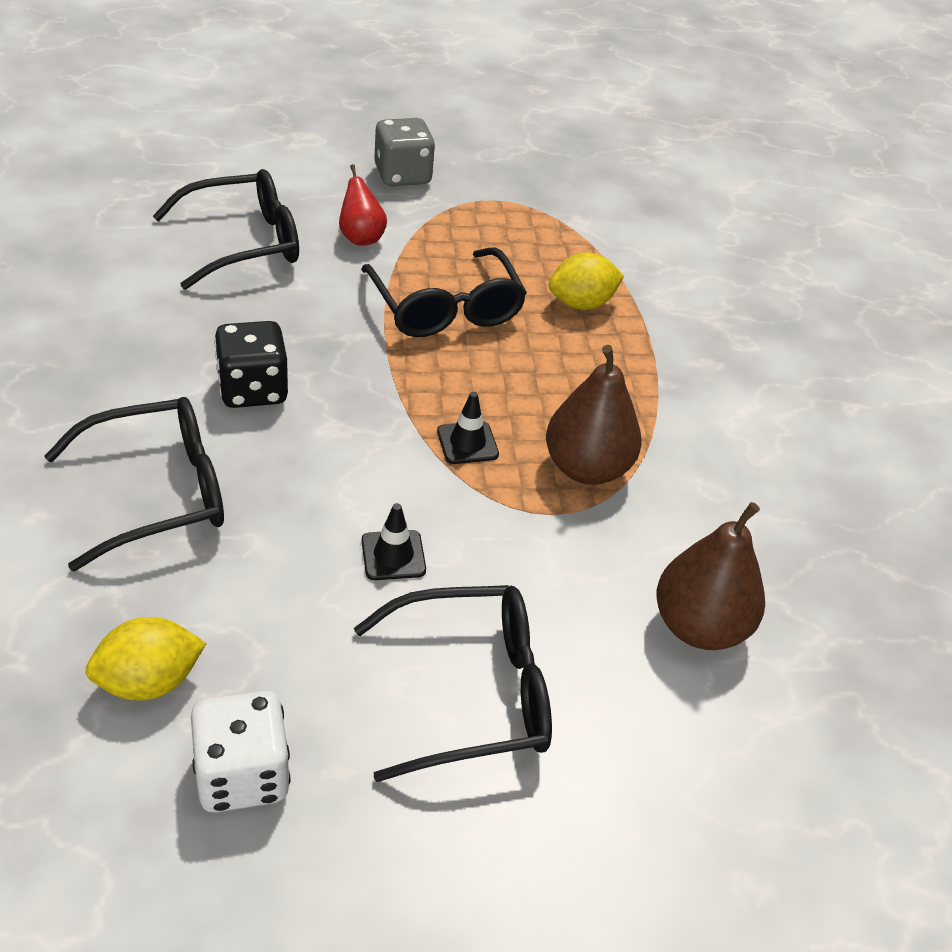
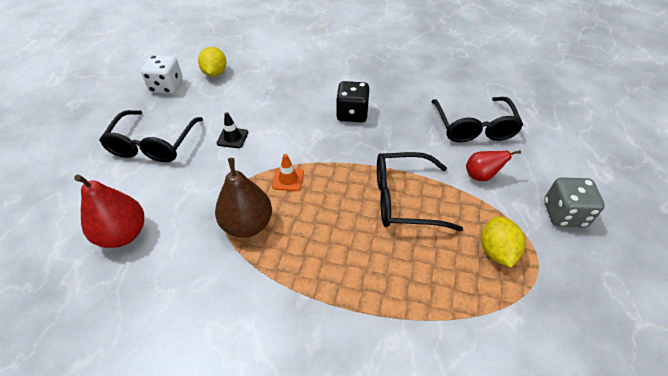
camera: 115 degrees right, 5 degrees up
(158, 493) = (299, 83): black glasses -> none
(467, 443) = (288, 179): black traffic cone -> orange traffic cone
(581, 304) = (399, 278): yellow lemon -> yellow lemon (496, 251)
(699, 627) = (123, 234): brown pear -> red pear

